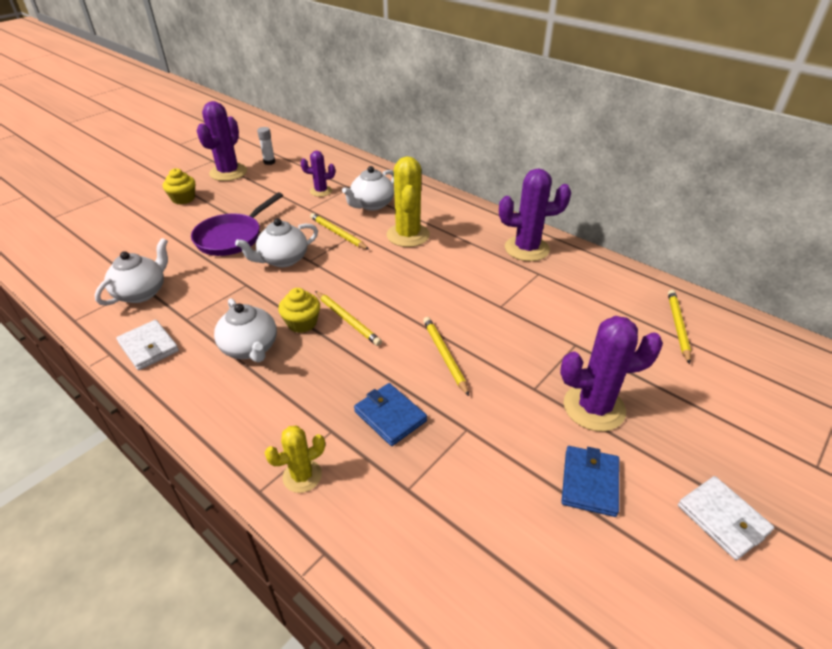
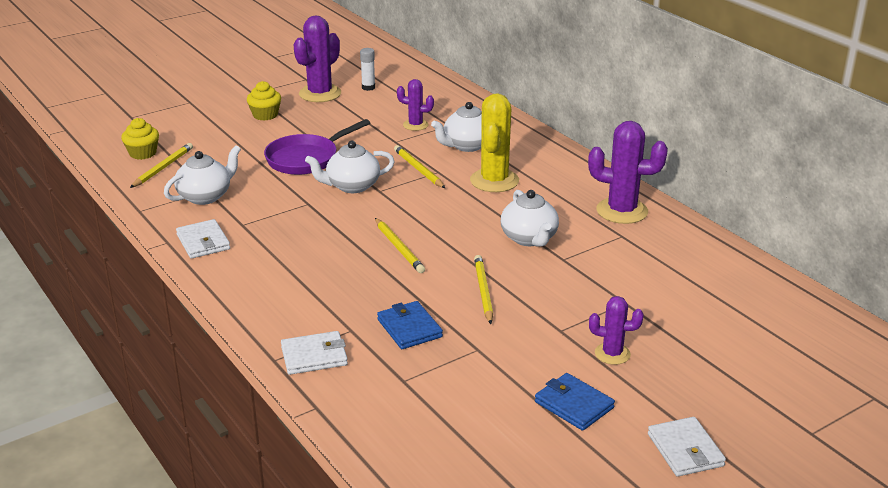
camera: 15 degrees right, 10 degrees down
(250, 348) = (297, 257): white teapot -> white teapot (529, 239)
(302, 323) = (353, 244): yellow cupcake -> yellow cupcake (142, 153)
(302, 476) = (314, 356): yellow cactus -> white wallet
(589, 482) = (574, 405): blue wallet -> blue wallet turned 75 degrees counterclockwise
(594, 407) = (612, 354): purple cactus -> purple cactus, size x0.57
(678, 326) = (748, 304): yellow pencil -> yellow pencil (163, 168)

